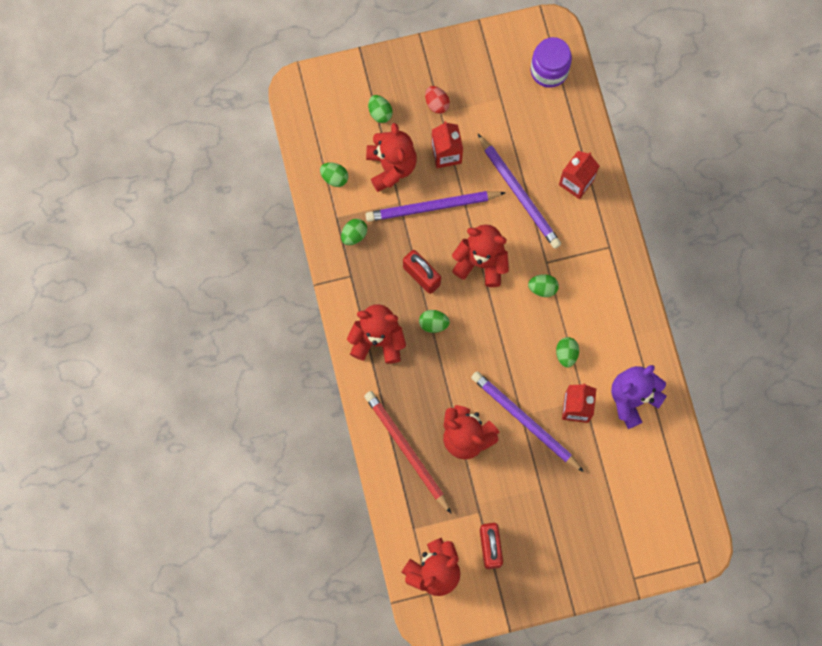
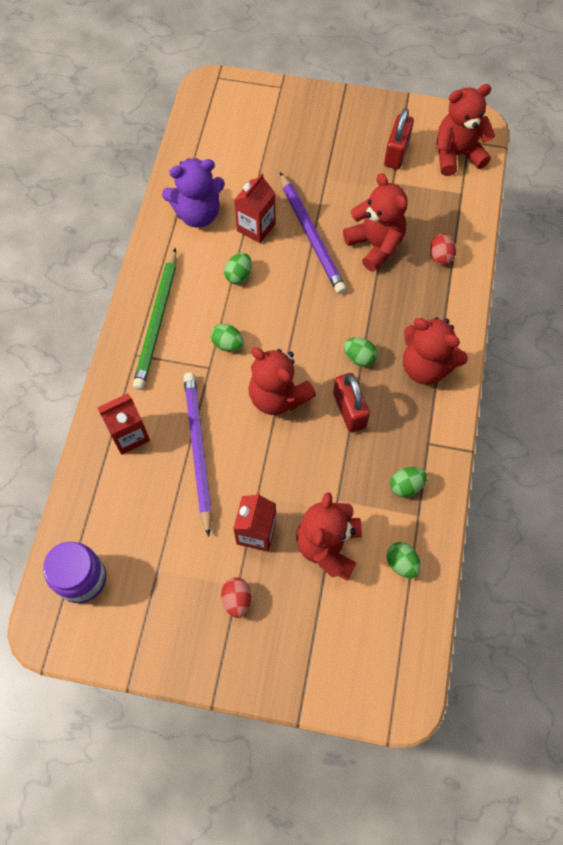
camera: 155 degrees left, 10 degrees down
(380, 113) = (311, 620): green egg -> none
(406, 451) = (440, 256): red pencil -> red egg
(432, 207) = (302, 478): purple pencil -> none
(608, 282) = (157, 321): none -> green pencil

